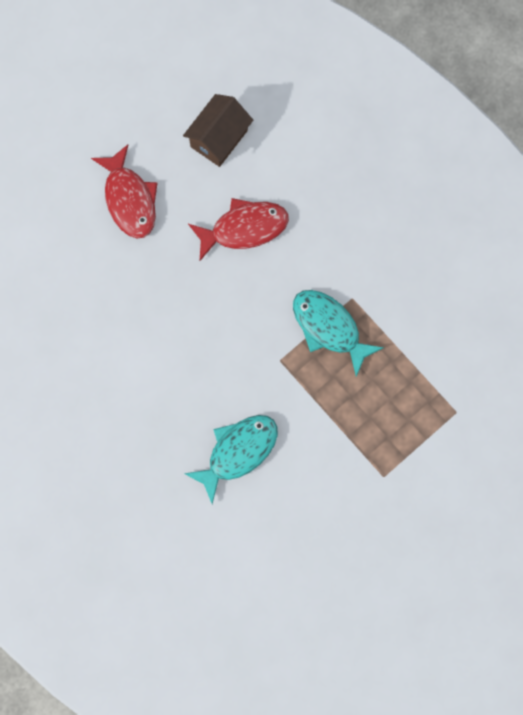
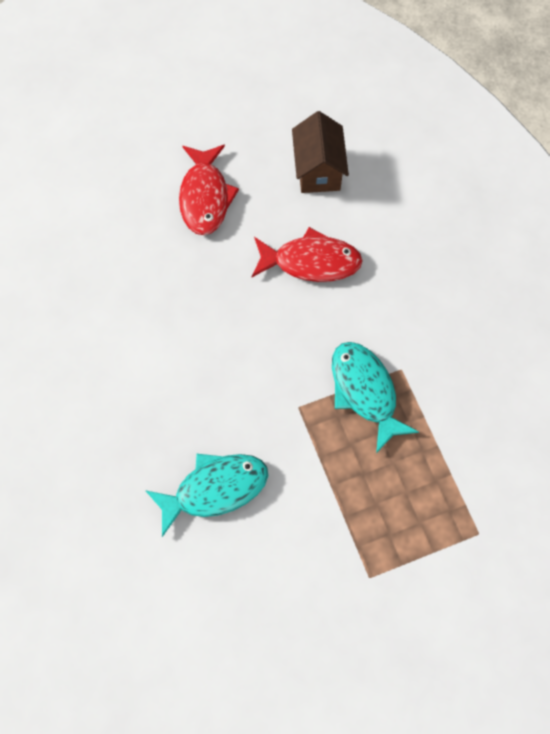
camera: 20 degrees right, 10 degrees down
(219, 138) = (318, 170): brown house -> brown house turned 60 degrees counterclockwise

